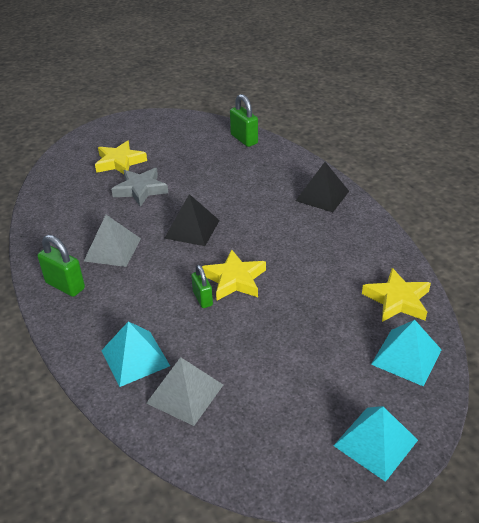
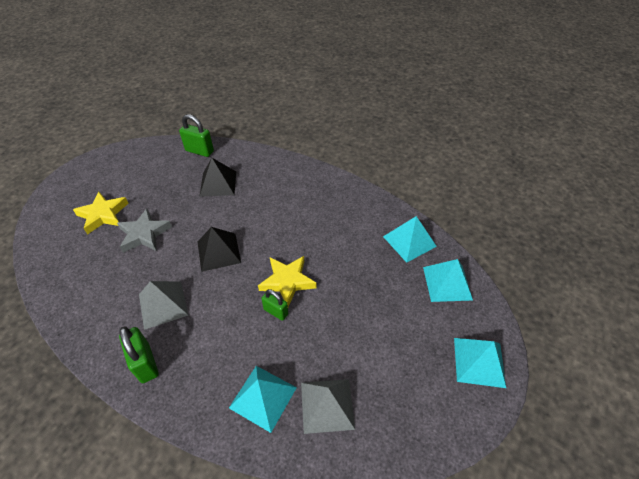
camera: 35 degrees left, 10 degrees up
(65, 285) = (145, 363): green padlock -> green padlock turned 60 degrees clockwise
(322, 196) = (297, 178): black pyramid -> black pyramid (218, 183)
(397, 300) = (409, 241): yellow star -> turquoise pyramid

